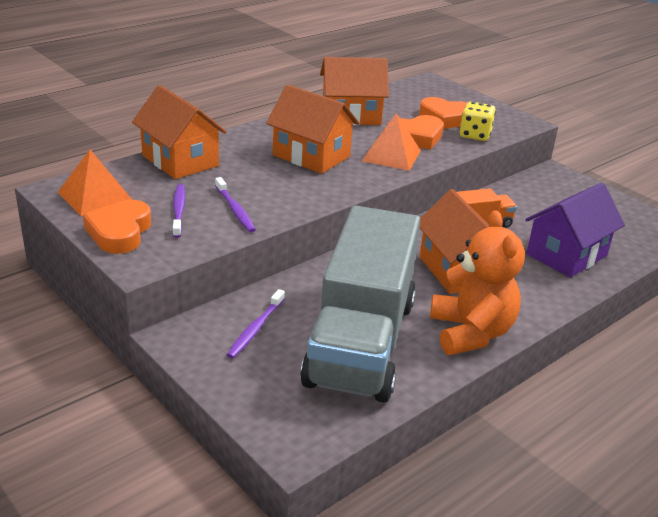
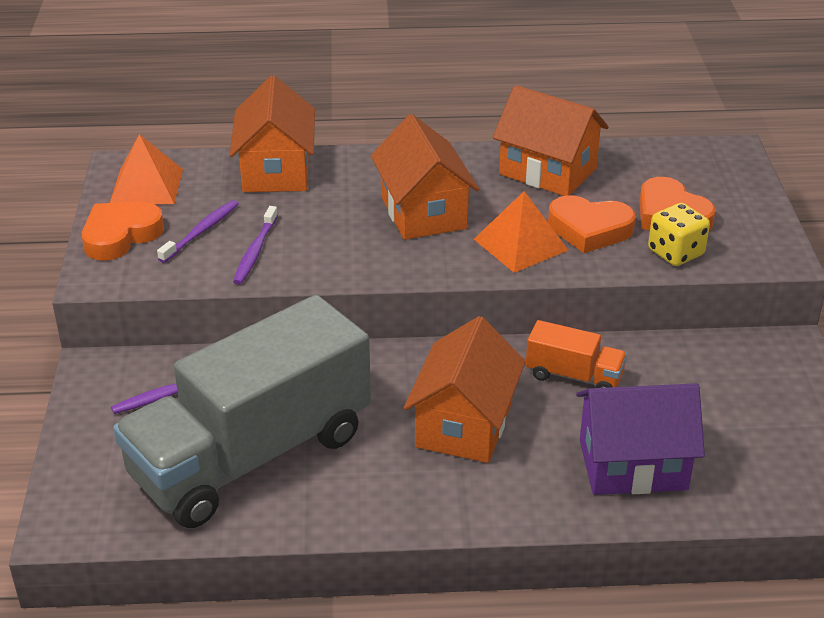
camera: 40 degrees right, 5 degrees up
(471, 333) = (377, 502): orange teddy bear -> none

